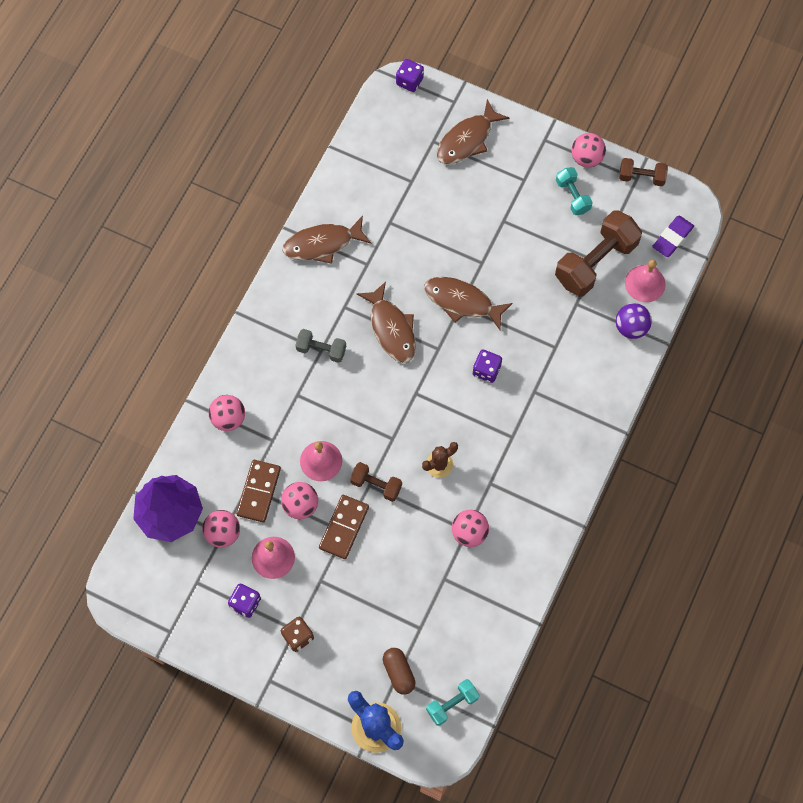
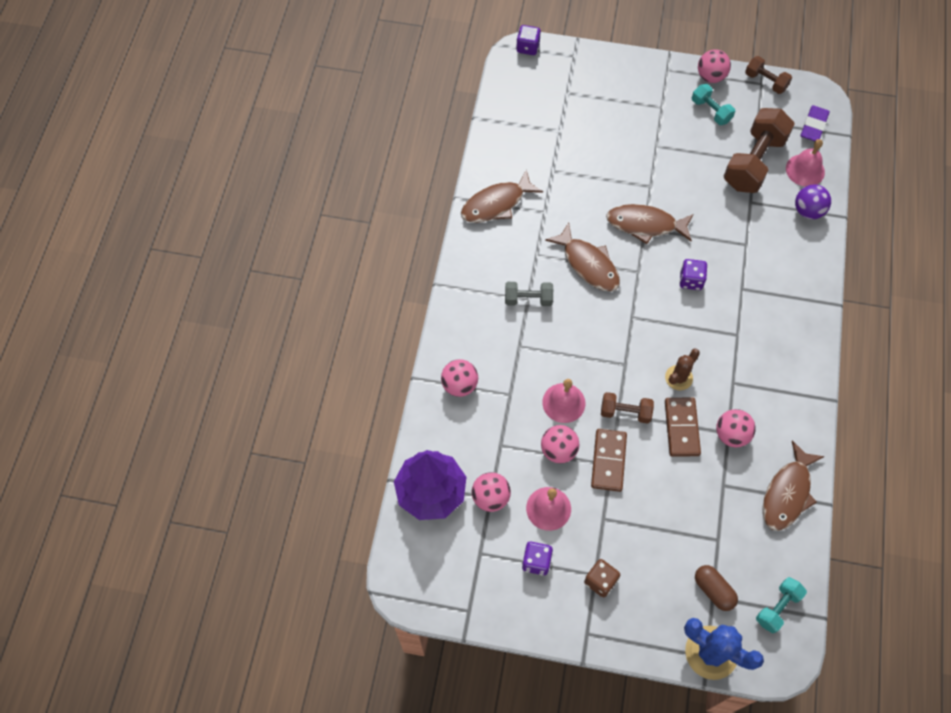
camera: 15 degrees left, 5 degrees down
(259, 492) = (513, 448): brown domino -> brown domino (682, 428)
(467, 140) = (598, 84): brown fish -> brown fish (787, 493)
(641, 177) = (765, 81): brown dumbbell -> brown dumbbell turned 45 degrees clockwise

